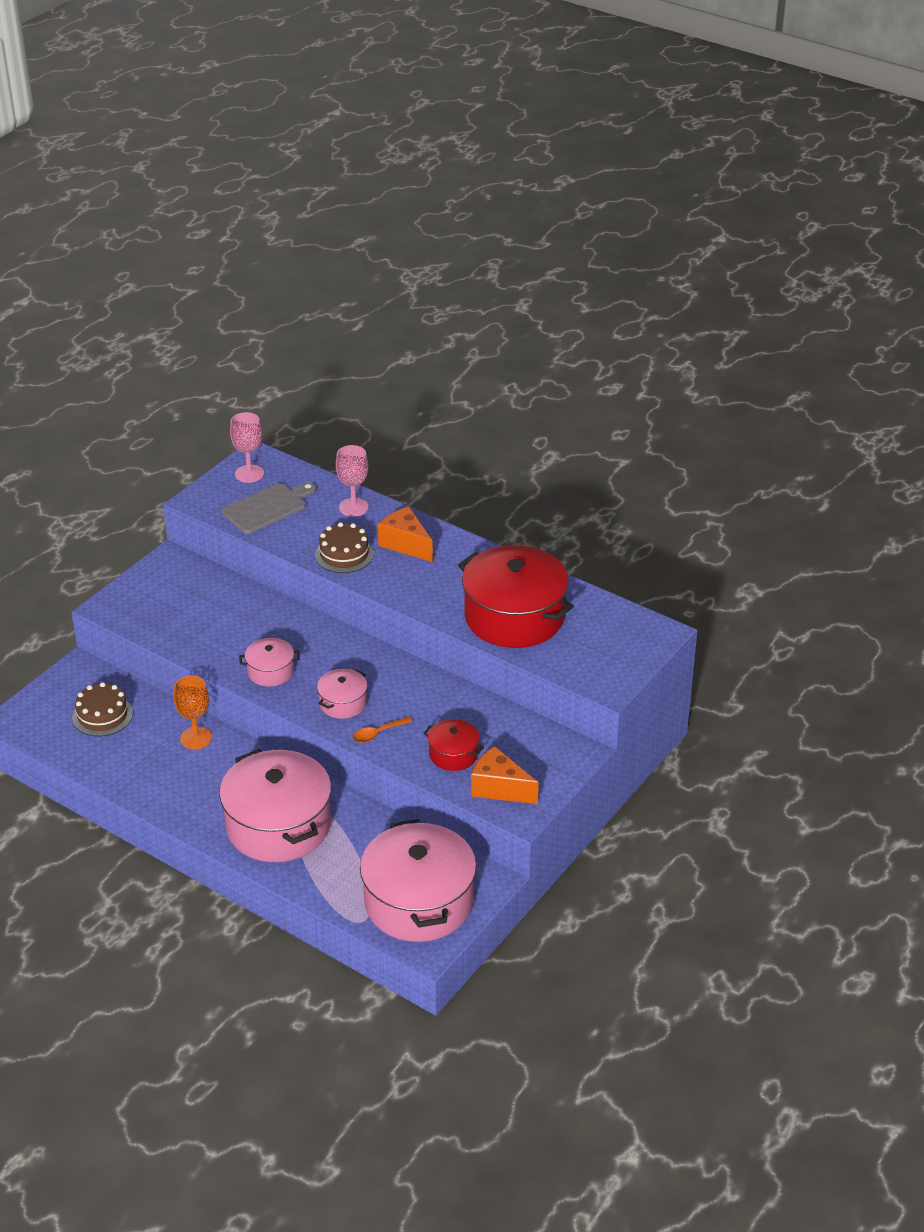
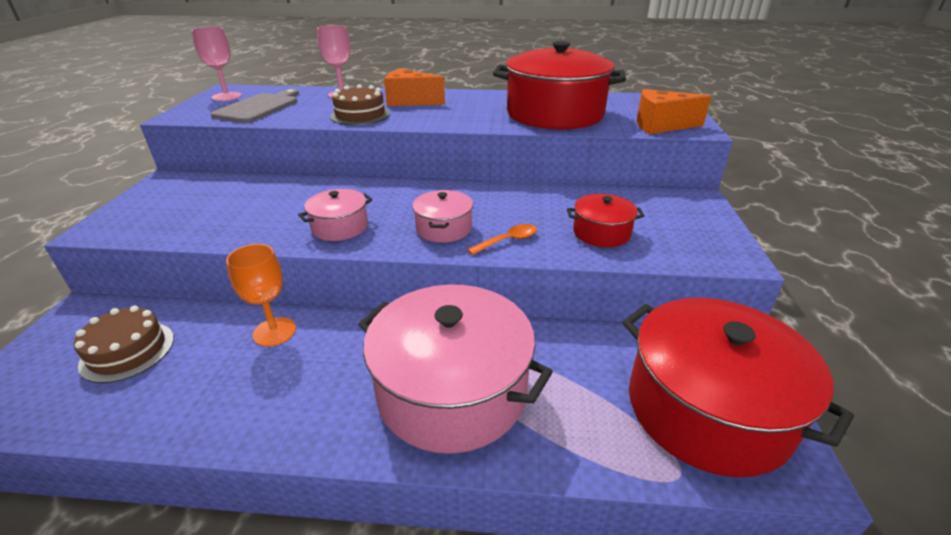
camera: 30 degrees left, 5 degrees down
(378, 733) = (508, 241): orange spoon -> orange spoon turned 150 degrees counterclockwise
(419, 902) = (707, 409): pink pot -> red pot
(499, 788) = (682, 244): orange cheese -> orange cheese (661, 126)

